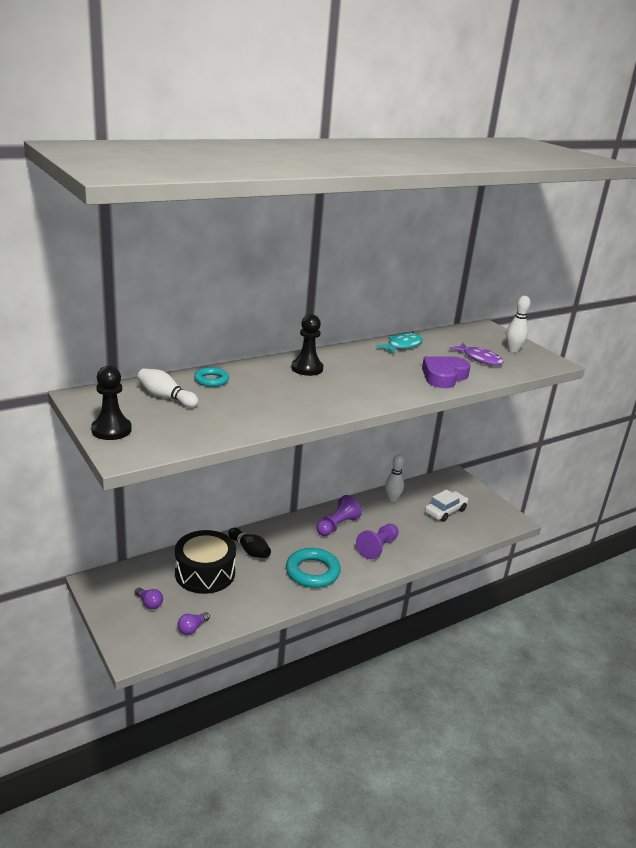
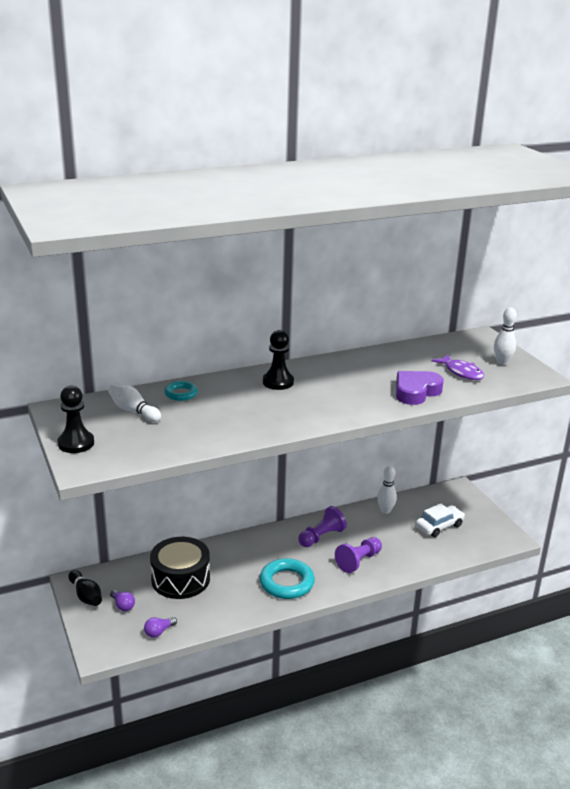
camera: 10 degrees right, 0 degrees up
(249, 550) = (228, 558): black bowling pin -> black bowling pin (86, 595)
(402, 346) = (384, 357): turquoise fish -> none

